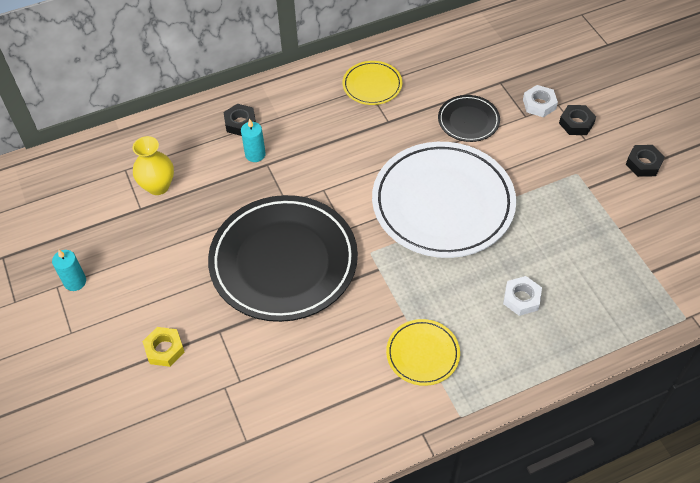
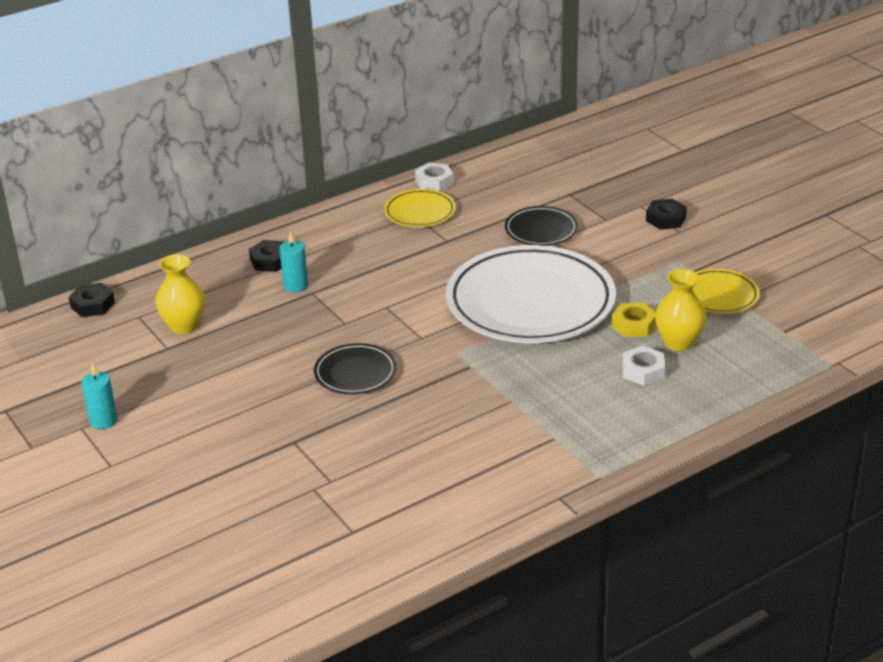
camera: 10 degrees left, 20 degrees down
(164, 349) = (231, 465): yellow nut -> yellow nut (633, 325)
(283, 261) = (355, 373): black plate -> black plate, size x0.46
(422, 354) = (541, 431): yellow plate -> yellow plate (719, 295)
(539, 104) = (619, 208): white nut -> white nut (434, 182)
(558, 270) = (678, 342): none -> yellow vase
(643, 164) = (750, 244): black nut -> black nut (92, 305)

